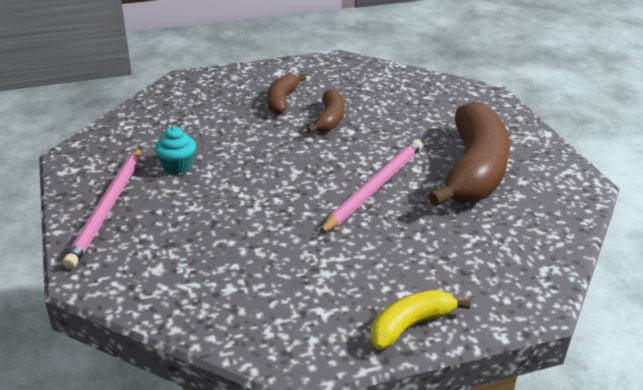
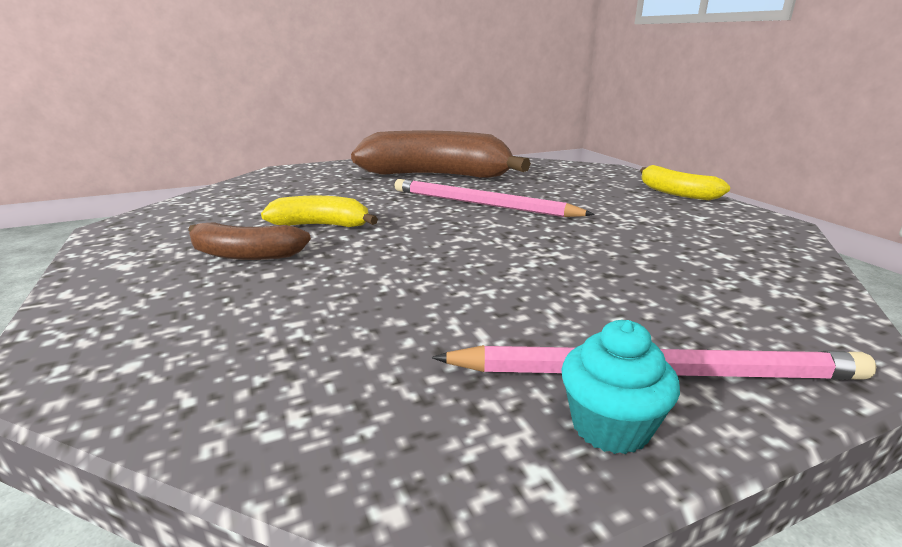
camera: 95 degrees left, 10 degrees down
(177, 166) = (475, 319): turquoise cupcake -> turquoise cupcake (610, 426)
(329, 119) = (322, 225): brown banana -> yellow banana

